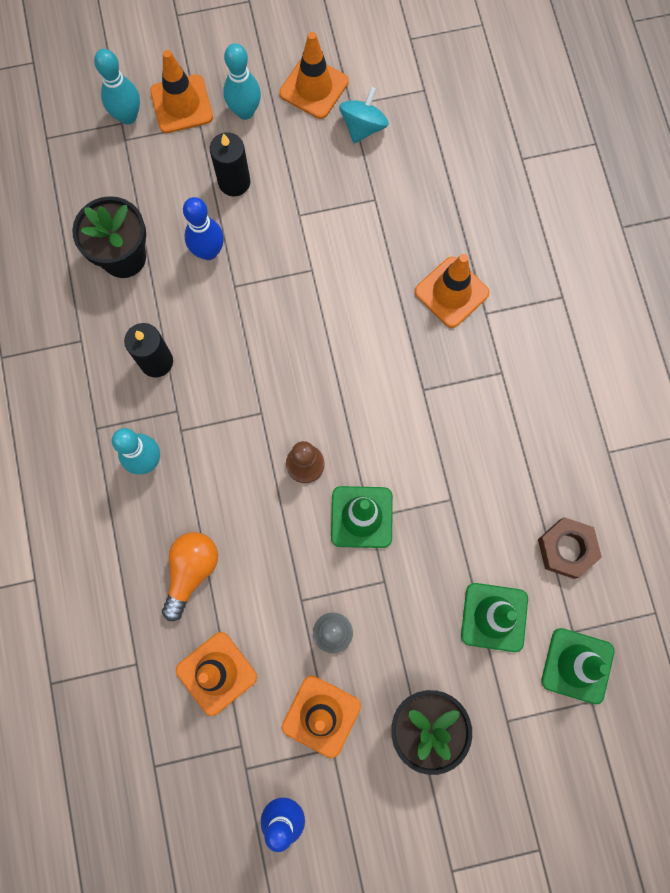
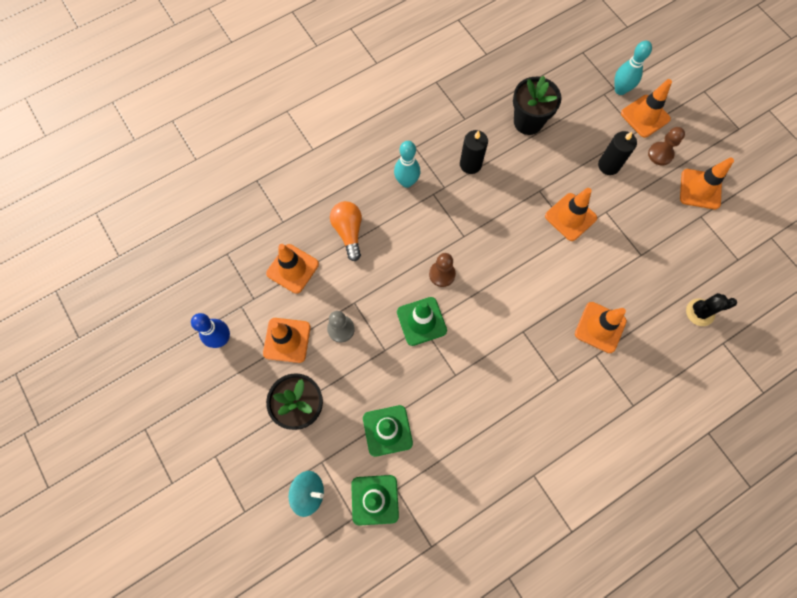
camera: 70 degrees right, 5 degrees down
(191, 571) = (348, 232): orange light bulb -> orange light bulb turned 105 degrees counterclockwise
(208, 251) = (555, 167): blue bowling pin -> none
(245, 111) = (660, 154): turquoise bowling pin -> brown pawn
(288, 263) = (570, 217): none -> orange traffic cone
(363, 127) = (689, 229): turquoise spinning top -> turquoise spinning top (309, 493)
(474, 166) = (700, 312): none -> black cactus
(566, 549) = (452, 466): brown nut -> none

